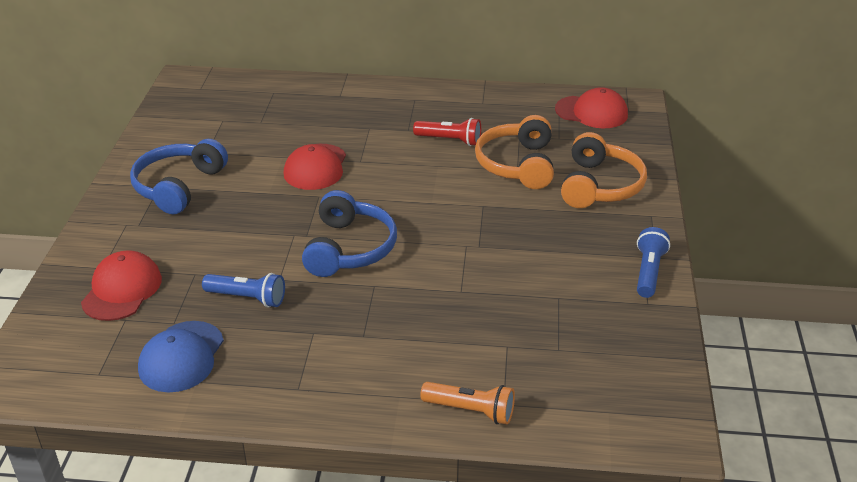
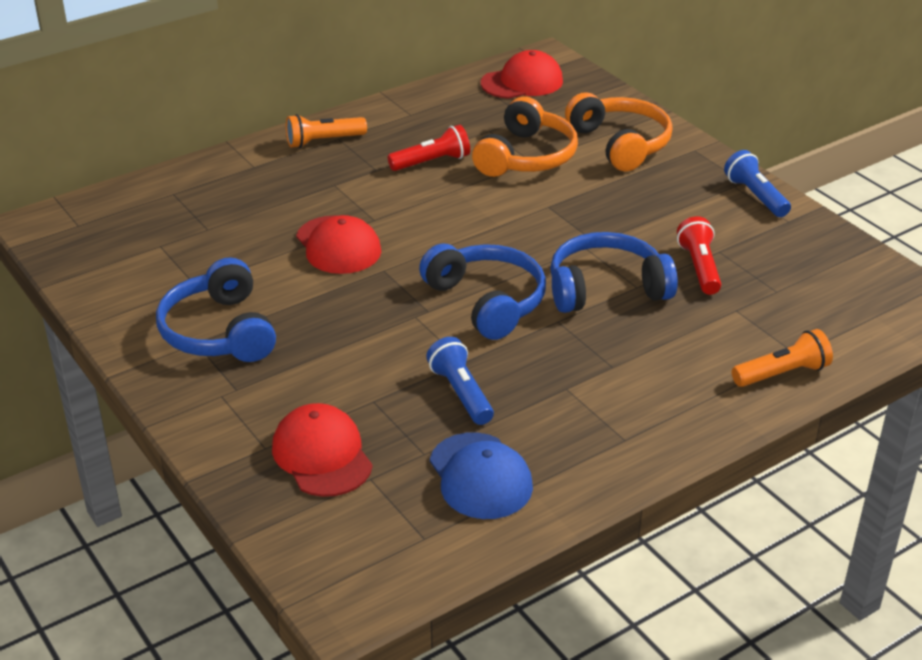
camera: 40 degrees left, 0 degrees up
(248, 298) = (460, 393): blue flashlight -> blue flashlight turned 90 degrees counterclockwise
(402, 97) = (323, 141): none -> orange flashlight
(438, 281) = (606, 288): none -> blue headphones
(518, 164) = (526, 156): orange headphones -> orange headphones turned 120 degrees counterclockwise
(525, 301) = (699, 267): none -> red flashlight

